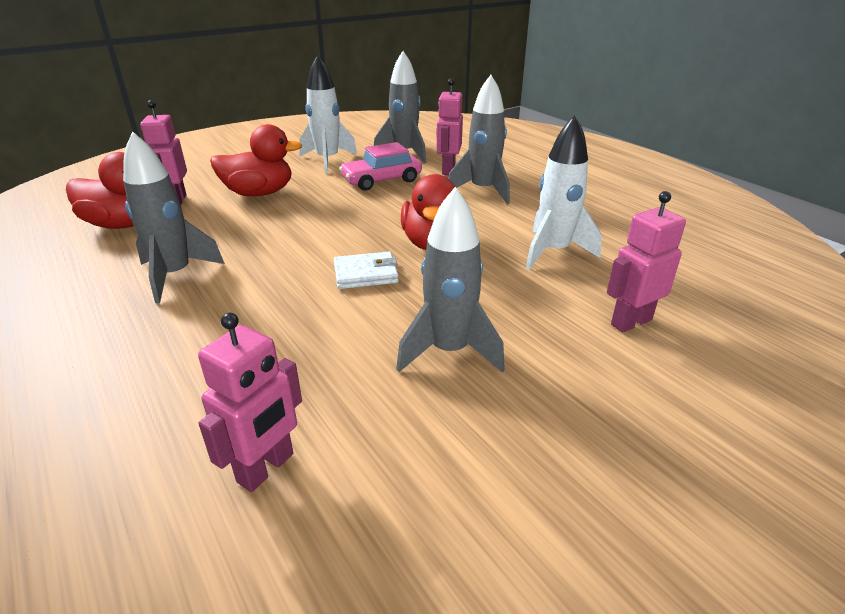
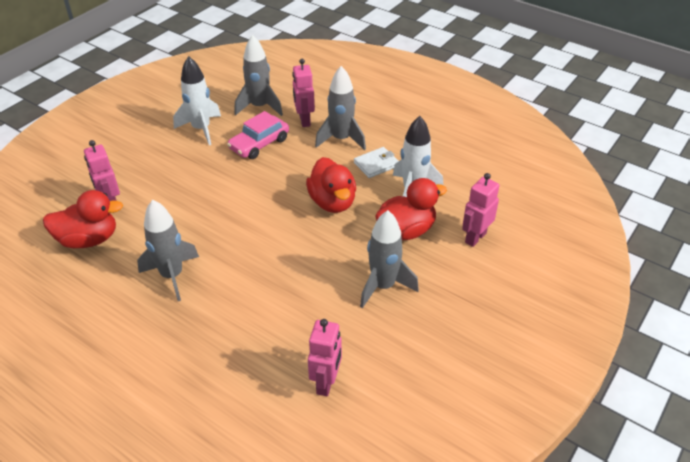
camera: 20 degrees left, 10 degrees up
(259, 193) = (172, 180): red duck -> red duck (406, 230)
(366, 274) = (302, 241): white wallet -> white wallet (376, 164)

